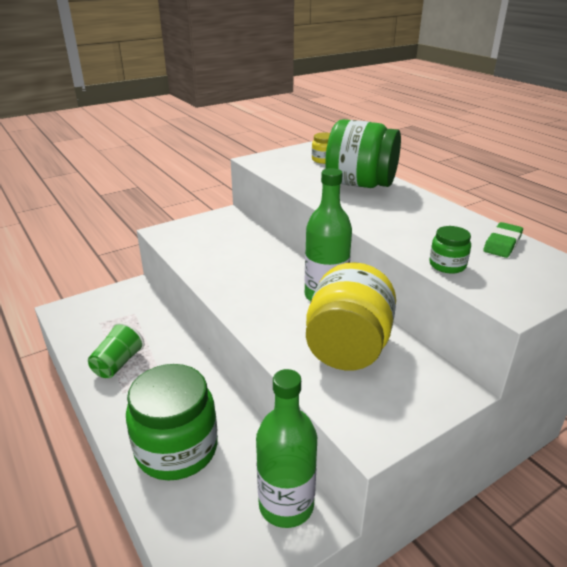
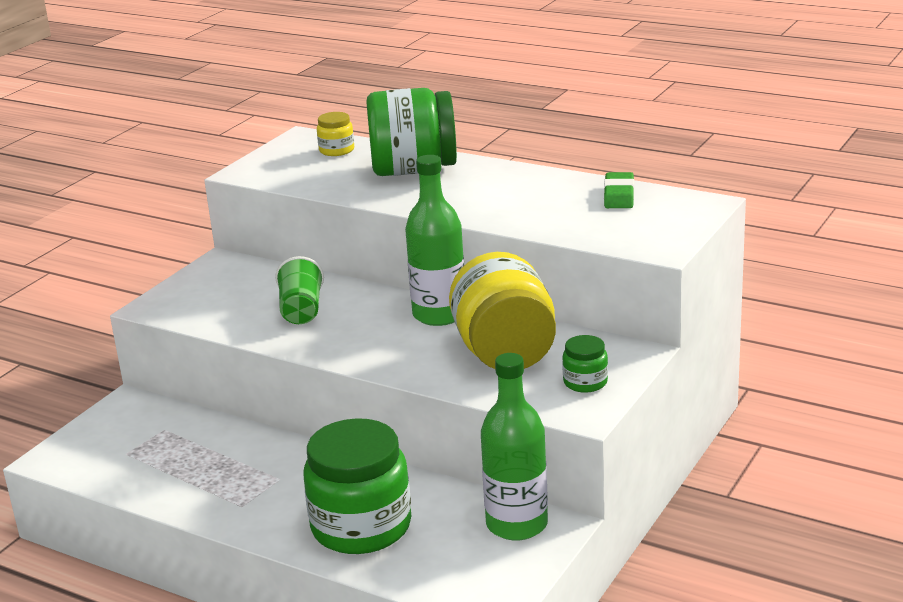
camera: 25 degrees left, 5 degrees down
(118, 363) = (203, 483): green cup -> green cup (301, 311)
(447, 265) = (578, 231): green jar -> green jar (585, 382)

